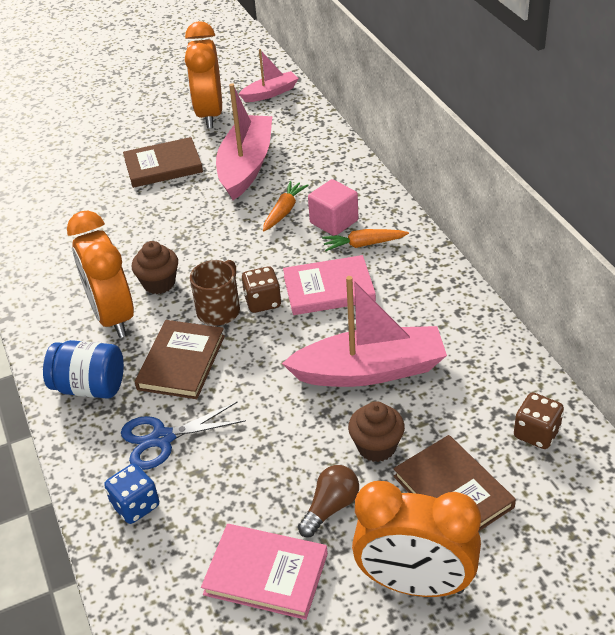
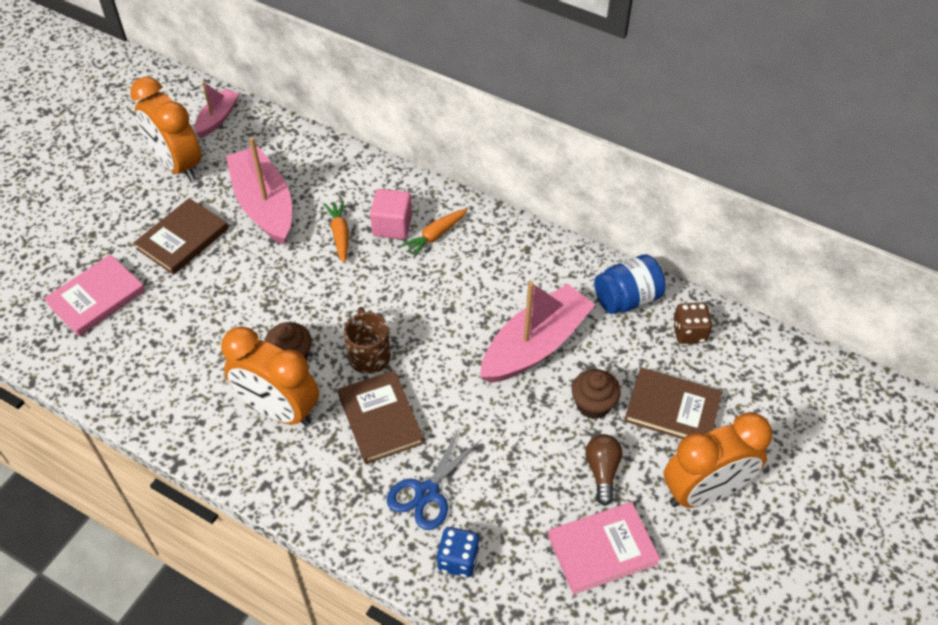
camera: 40 degrees left, 10 degrees up
(90, 387) = (321, 484): blue jar -> blue jar (626, 299)
(263, 302) = (399, 329): brown dice -> none
(329, 289) = (442, 290): pink book -> pink book (96, 297)

